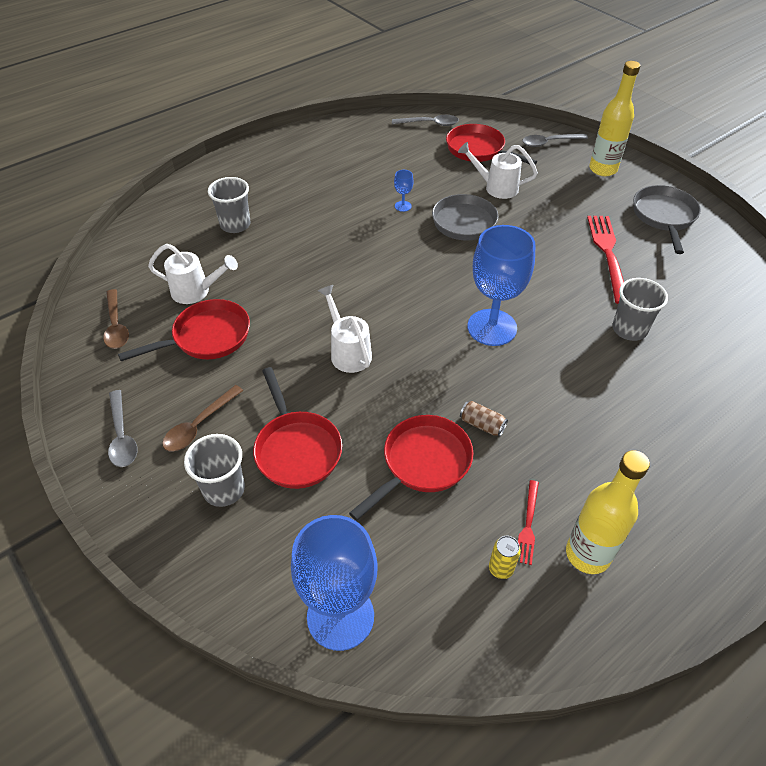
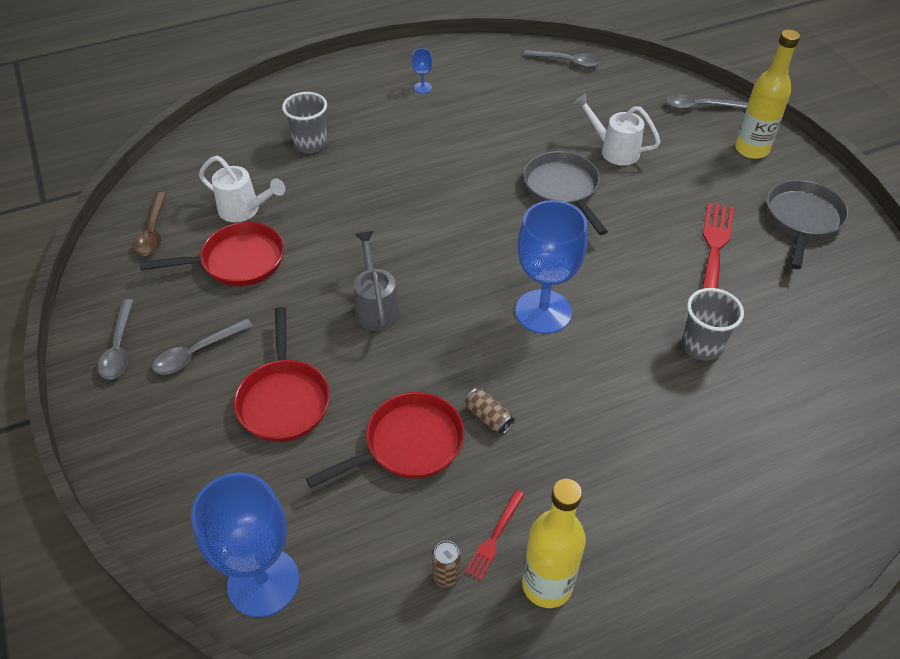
camera: 15 degrees right, 0 degrees up
(199, 425) = (196, 353): brown spoon -> grey spoon
(224, 489) = (197, 425): grey cup -> none
(348, 352) = (376, 307): white watering can -> grey watering can
(403, 206) = (498, 154): blue goblet -> blue goblet (423, 87)
(478, 150) = (611, 102): red pan -> none
(501, 568) = (446, 576): yellow can -> brown can

